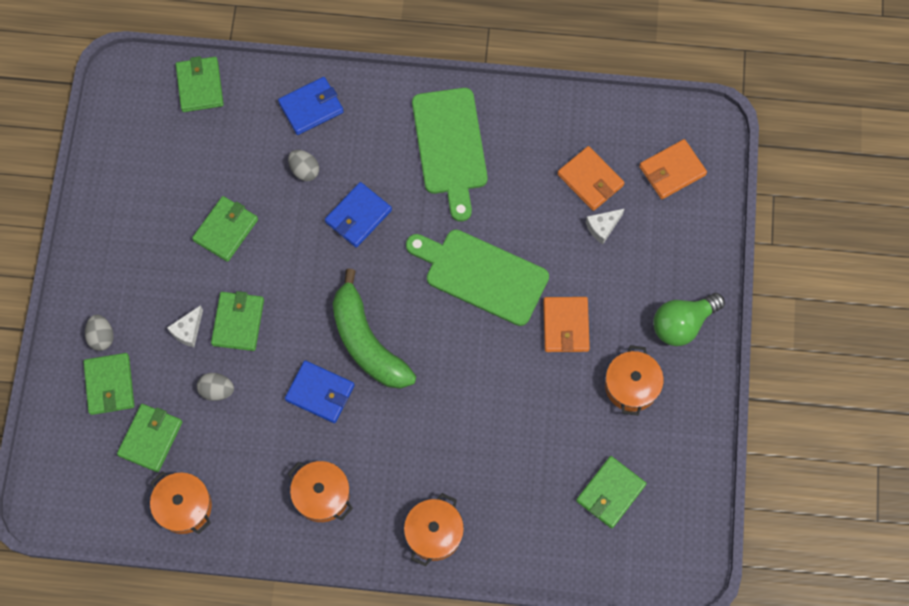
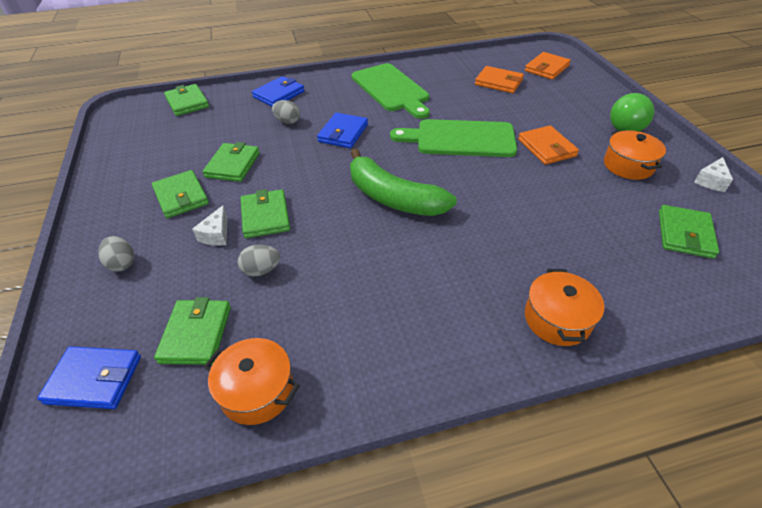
camera: 20 degrees left, 25 degrees down
(109, 385) = (136, 300): green wallet -> green wallet (181, 196)
(320, 393) = (369, 242): blue wallet -> blue wallet (94, 379)
(322, 495) = (417, 324): orange pot -> none
(602, 227) = (526, 98): white cheese -> white cheese (711, 181)

